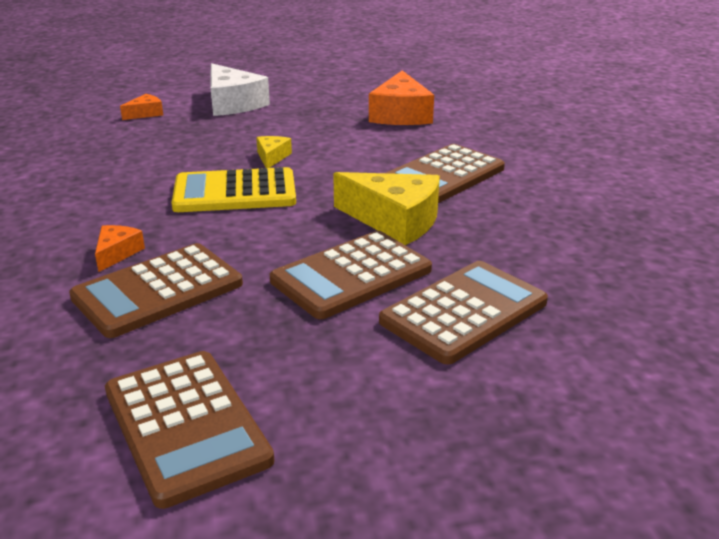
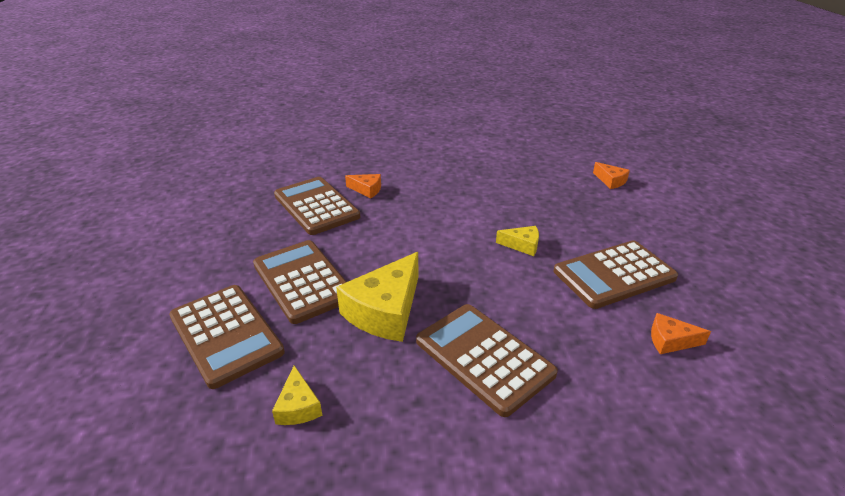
camera: 95 degrees right, 5 degrees up
(185, 425) = (186, 222): brown calculator -> brown calculator (614, 274)
(233, 104) = (655, 222): white cheese -> none
(235, 192) = (450, 228): yellow calculator -> none
(400, 114) = (670, 341): orange cheese -> orange cheese, size x0.50
(541, 251) = (298, 406): none -> yellow cheese

